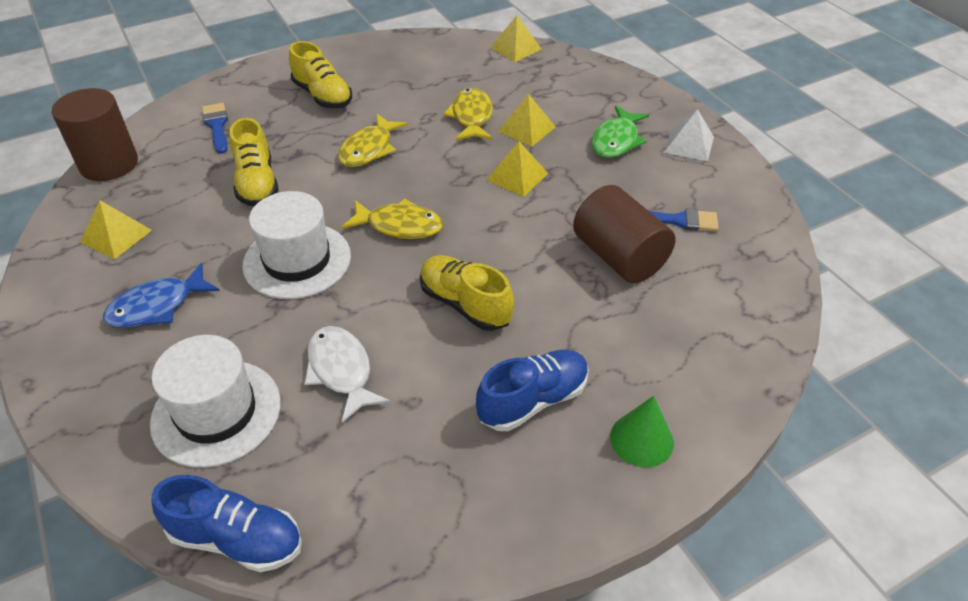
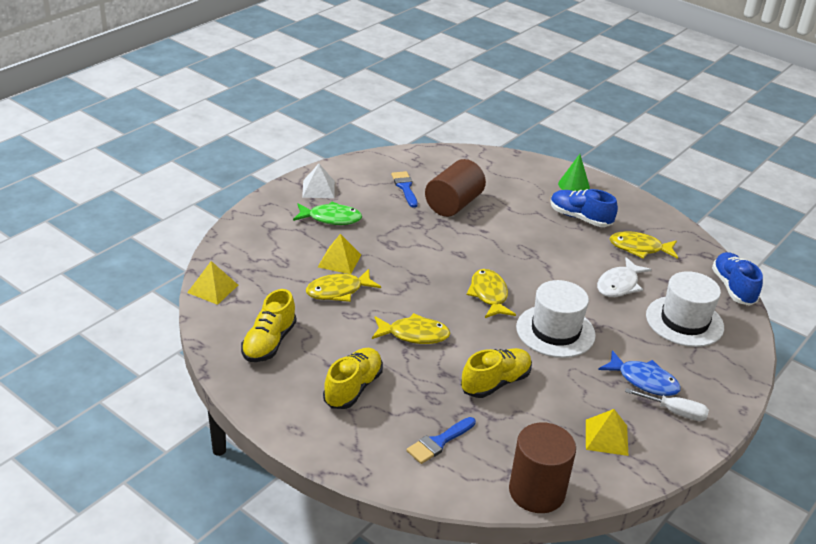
camera: 115 degrees left, 10 degrees down
(90, 311) = (675, 412): none -> white screwdriver
(413, 447) = (639, 248): none -> yellow fish
(465, 304) = (535, 252): yellow shoe -> yellow shoe (269, 342)
(517, 176) = (401, 254): yellow pyramid -> none

